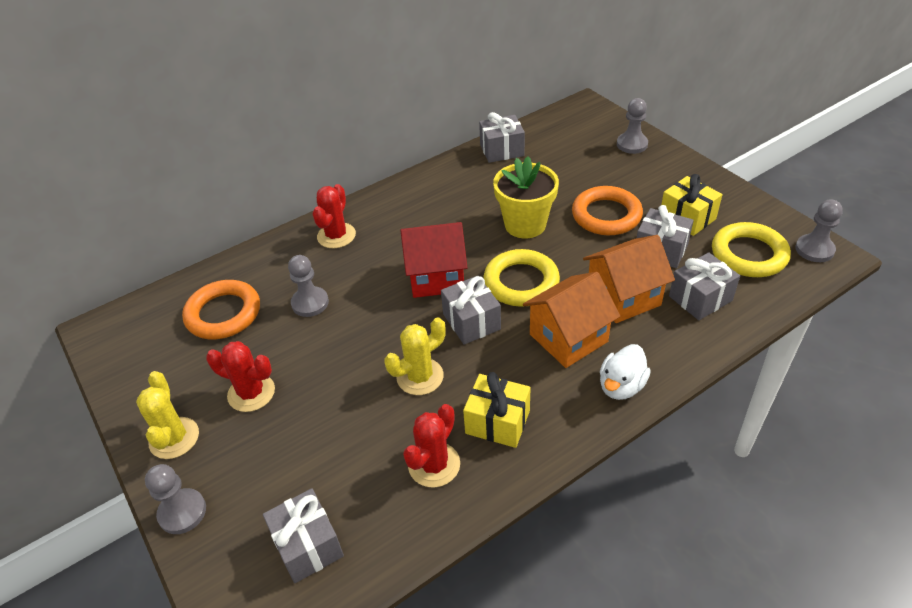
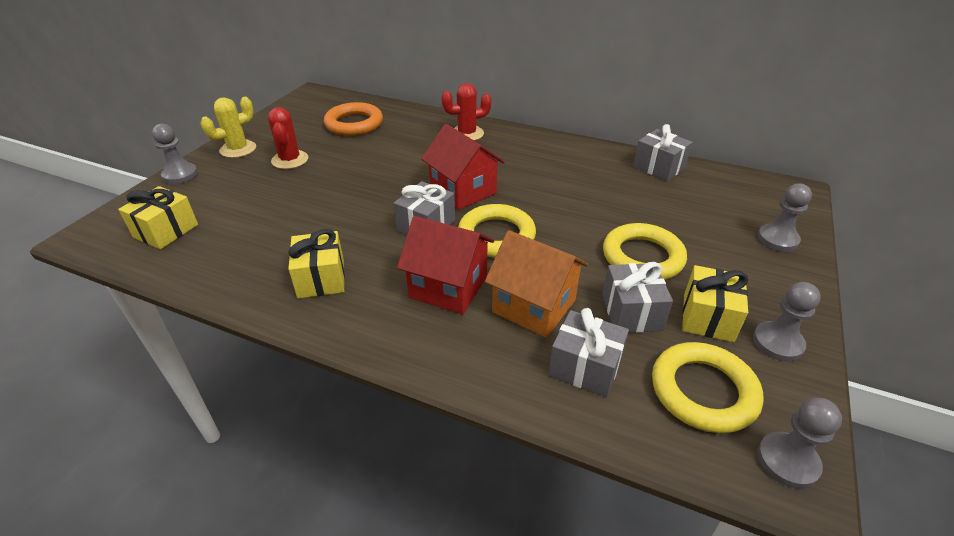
camera: 55 degrees right, 5 degrees down
(308, 545) = (166, 231): grey gift -> yellow gift
(310, 303) = (389, 149): grey pawn -> grey pawn (777, 343)
(420, 377) = (347, 222): yellow cactus -> none
(434, 465) = (260, 261): red cactus -> none
(525, 224) = (573, 213): yellow flower pot -> none
(568, 338) = (448, 287): orange house -> red house
(606, 215) = (642, 257): orange ring -> yellow ring
(621, 386) = (409, 343): white duck -> none

